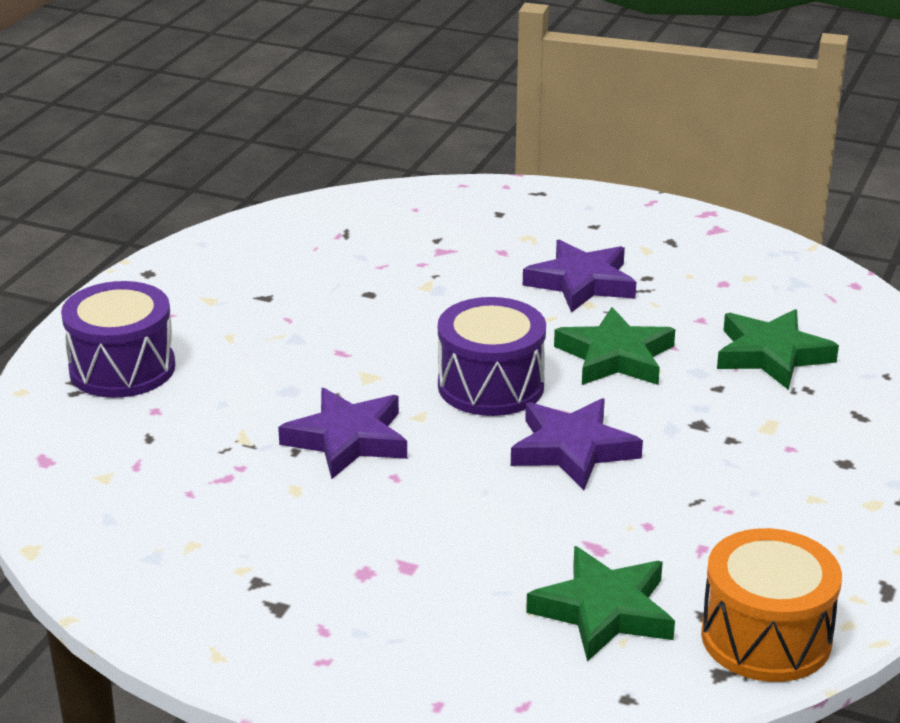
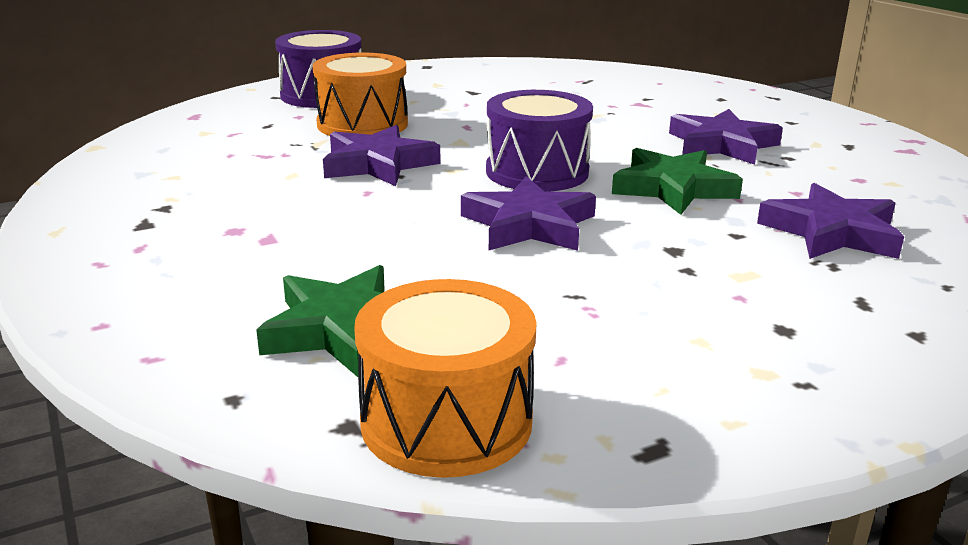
camera: 40 degrees right, 5 degrees down
(241, 394) = (362, 124): none -> orange drum
(771, 355) = (832, 232): green star -> purple star

